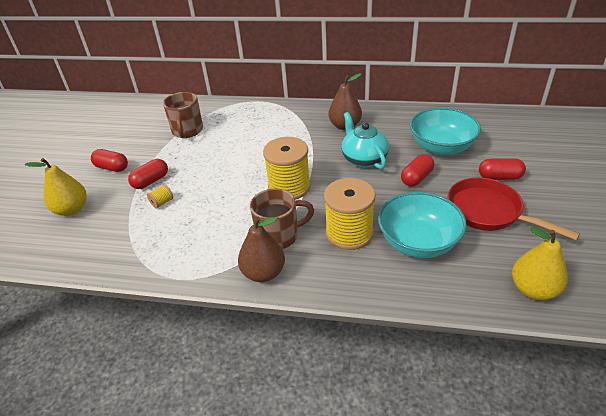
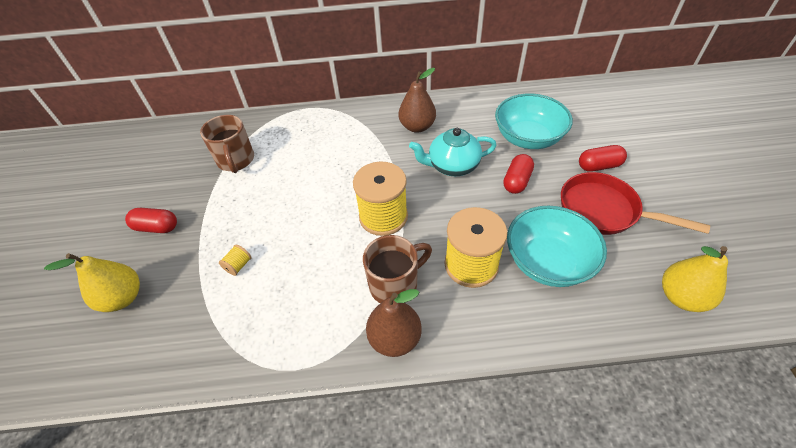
camera: 15 degrees left, 10 degrees up
(151, 181) = (214, 238): red capsule -> none
(363, 159) = (452, 166): turquoise teapot -> turquoise teapot turned 60 degrees counterclockwise

